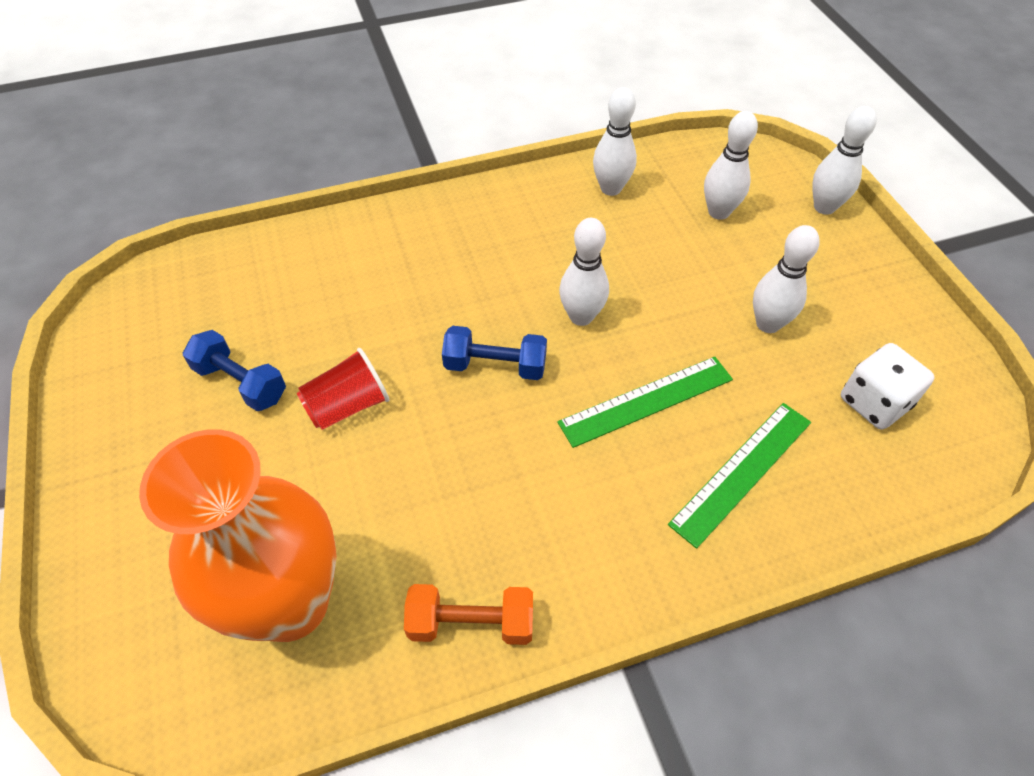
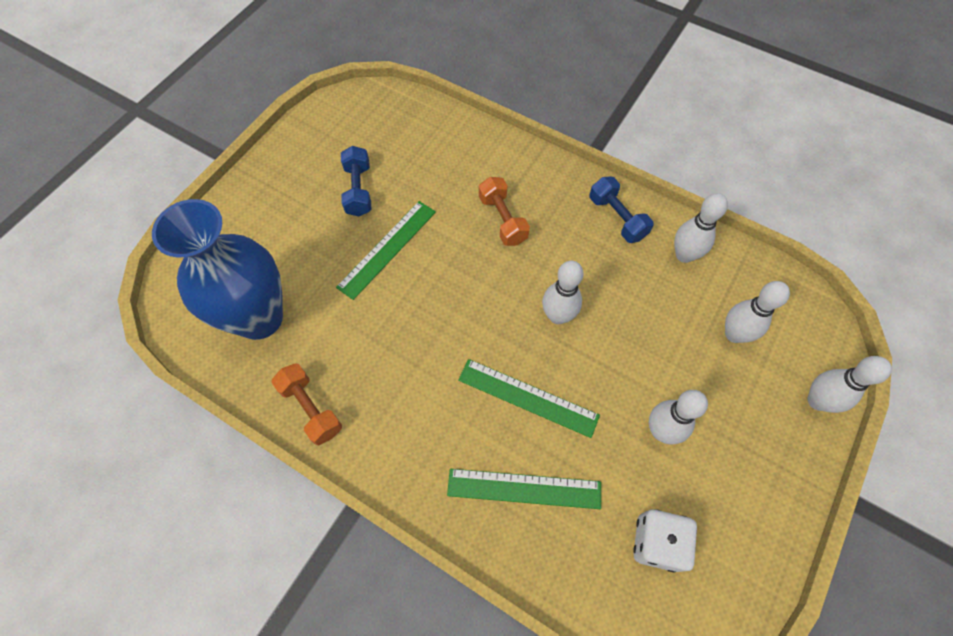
camera: 50 degrees right, 10 degrees up
(290, 604) = (259, 318): orange vase -> blue vase
(348, 406) = (387, 248): red cup -> green ruler
(429, 285) = (502, 219): none -> orange dumbbell
(495, 366) = (478, 298): blue dumbbell -> blue dumbbell (617, 218)

